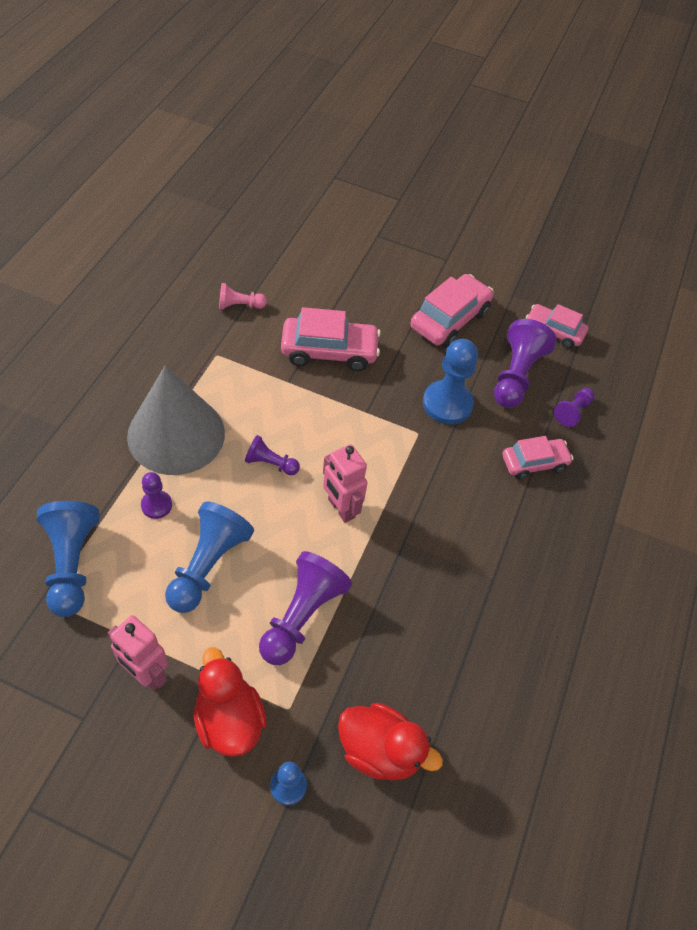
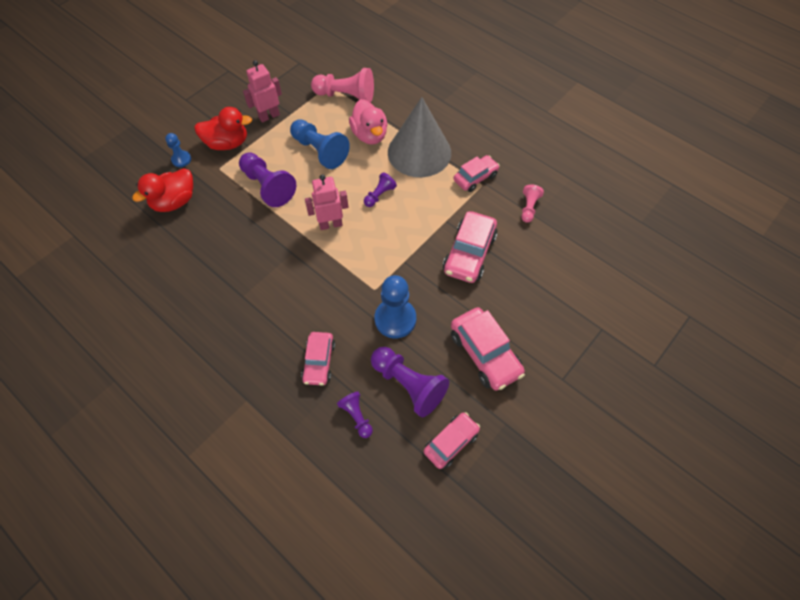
camera: 115 degrees right, 5 degrees up
(72, 564) = (346, 96): blue pawn -> pink pawn
(156, 505) = (369, 135): purple pawn -> pink duck
(206, 363) = (475, 178): none -> pink car

